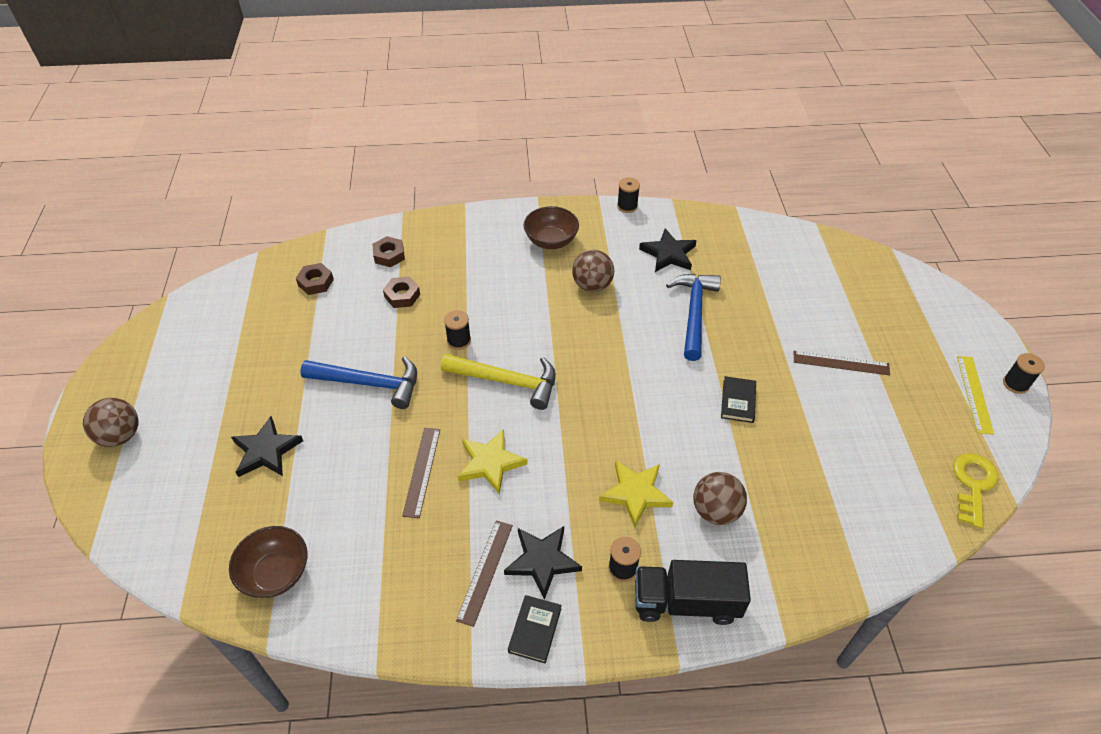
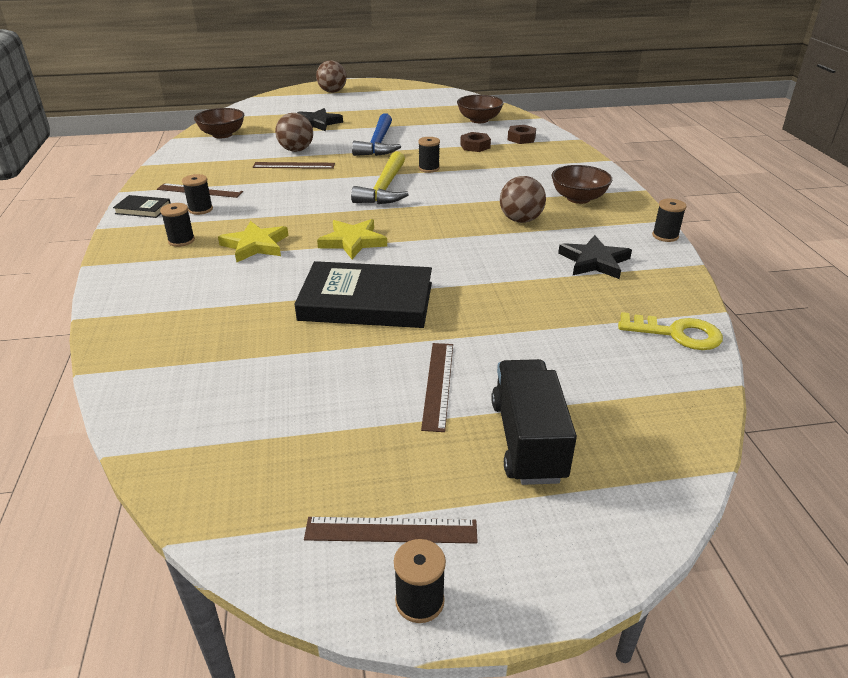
camera: 85 degrees right, 15 degrees down
(316, 282) = (479, 120): brown nut -> brown bowl
(490, 463) = (298, 187): yellow star -> yellow star (353, 242)
(542, 561) = (200, 209): black star -> black spool
(686, 602) = (136, 268): black truck -> black truck (527, 440)
(694, 313) = (499, 276): blue hammer -> none
(716, 511) = (226, 285): brown ball -> brown ball (296, 150)
(738, 401) = (366, 301): black book -> black book, size x2.19
(973, 485) = (213, 494): yellow key -> yellow key (677, 334)
(974, 394) = (391, 530): yellow ruler -> brown ruler

